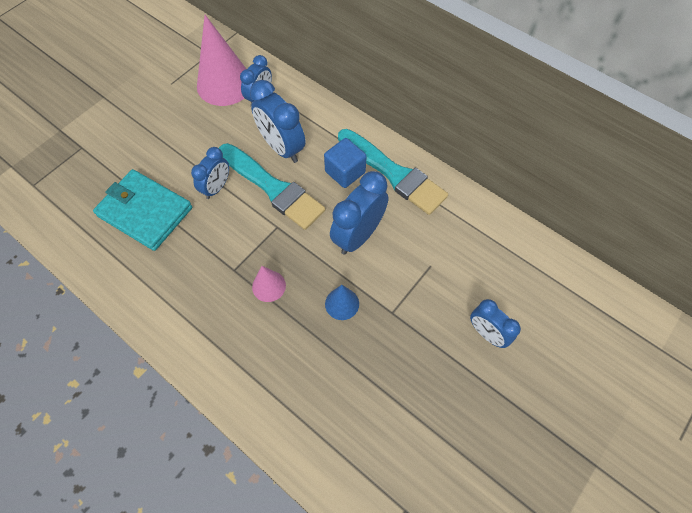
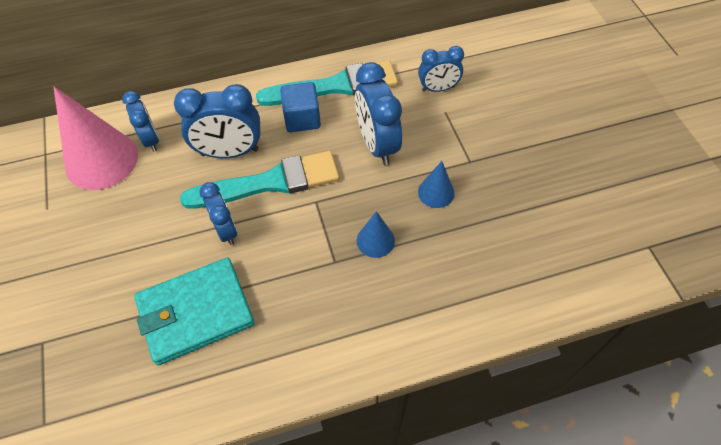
camera: 55 degrees left, 5 degrees down
(269, 286) = (375, 240): pink cone -> blue cone
(486, 333) = (531, 110): blue clock -> blue clock (438, 89)

